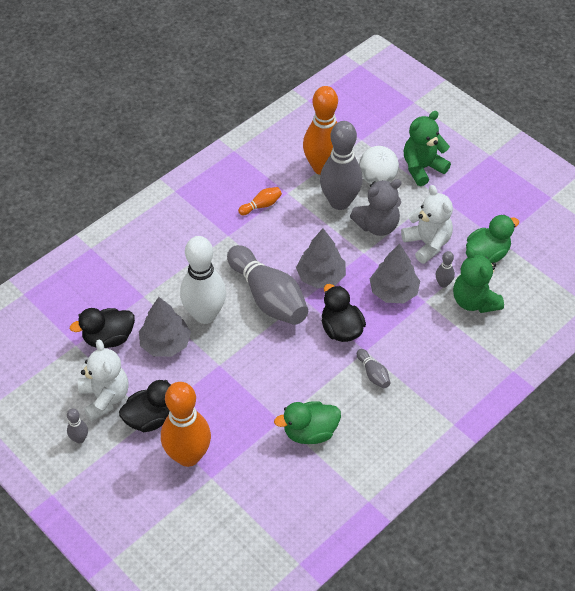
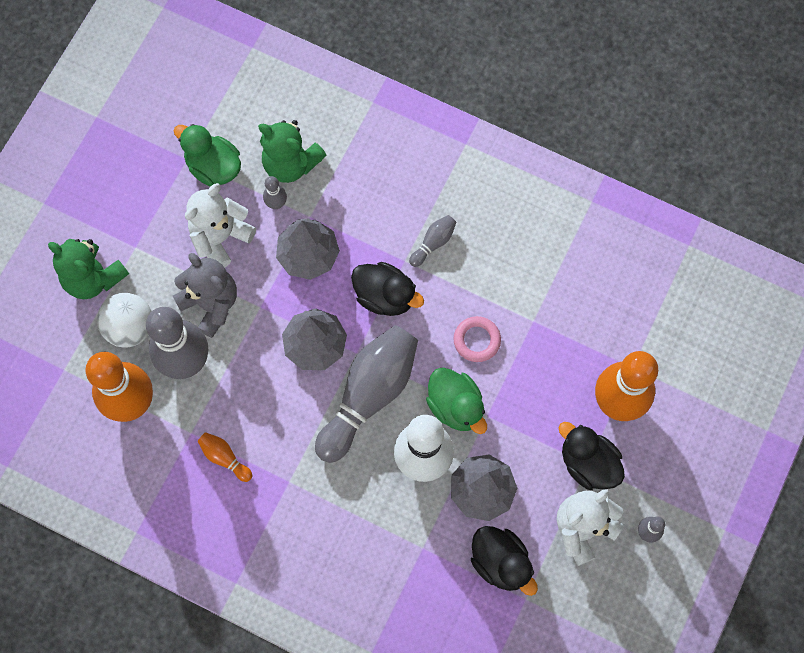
camera: 110 degrees left, 20 degrees up
(281, 377) = (477, 340): none -> pink ring
(310, 432) = (535, 285): green duck -> green duck (456, 406)
(341, 329) = (385, 296): black duck -> black duck turned 105 degrees counterclockwise
(474, 301) = (290, 163): green teddy bear -> green teddy bear turned 75 degrees clockwise

